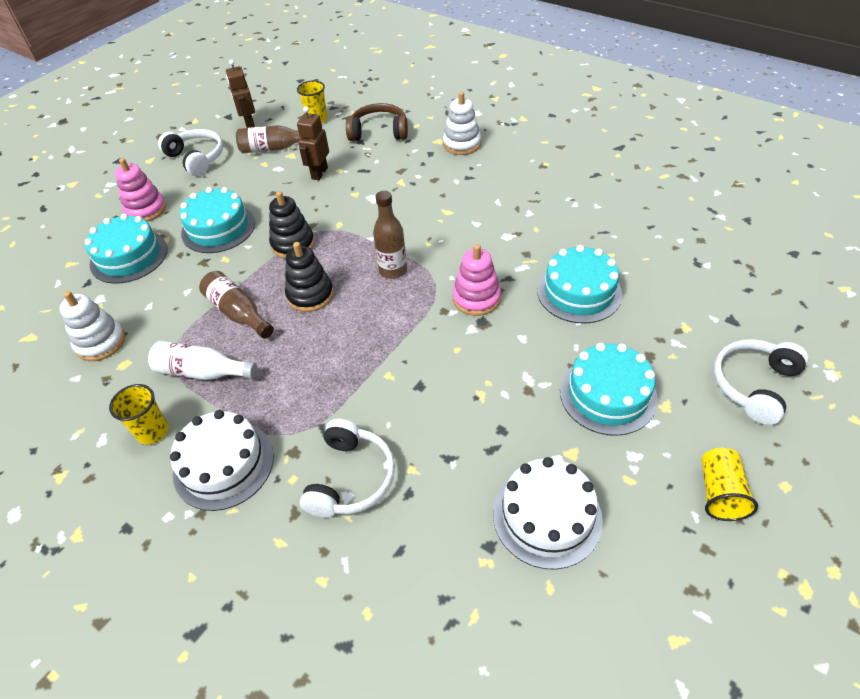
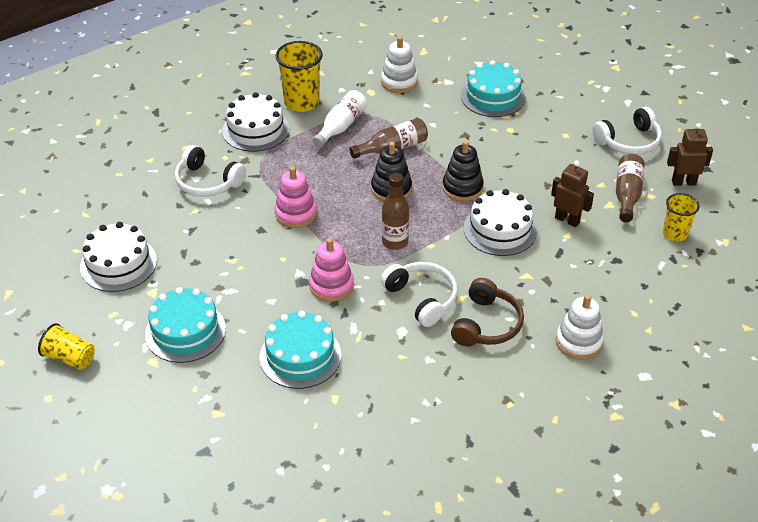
camera: 105 degrees right, 5 degrees down
(146, 210) = (555, 107): pink stacking toy -> pink stacking toy (295, 214)
(153, 431) = (301, 102): yellow cup -> yellow cup, size x1.61
(218, 228) = (508, 146): turquoise cake -> none
(347, 208) = (500, 229): none -> white cake
(379, 132) = (630, 278): brown headphones -> brown headphones (486, 324)
(754, 385) = (133, 428): white headphones -> white headphones (422, 298)

